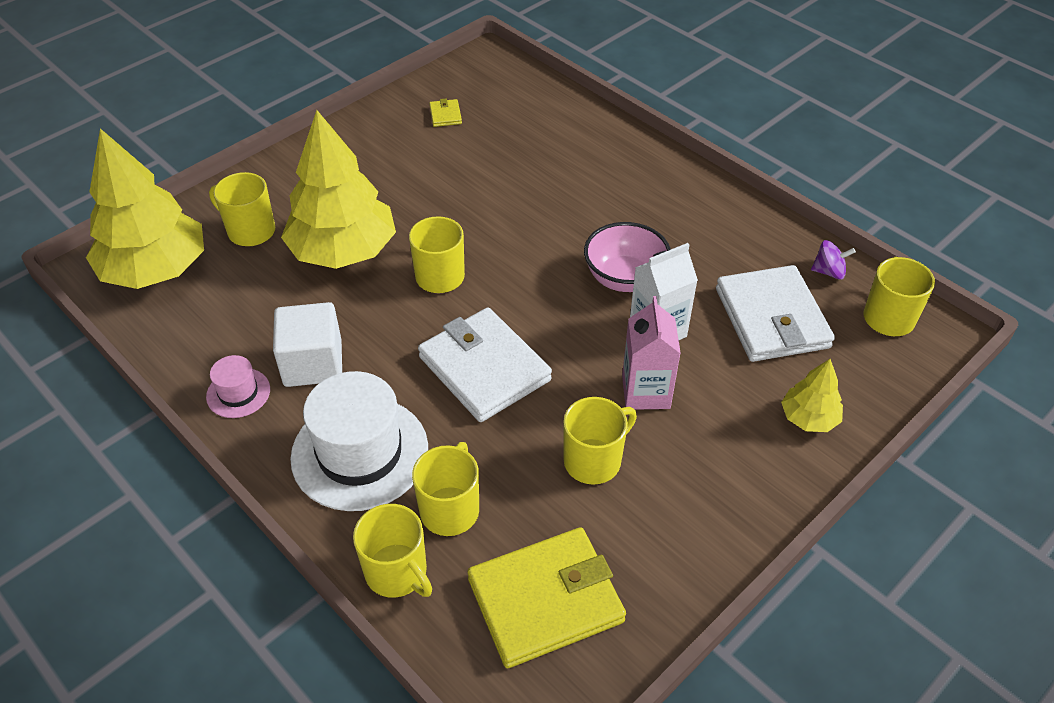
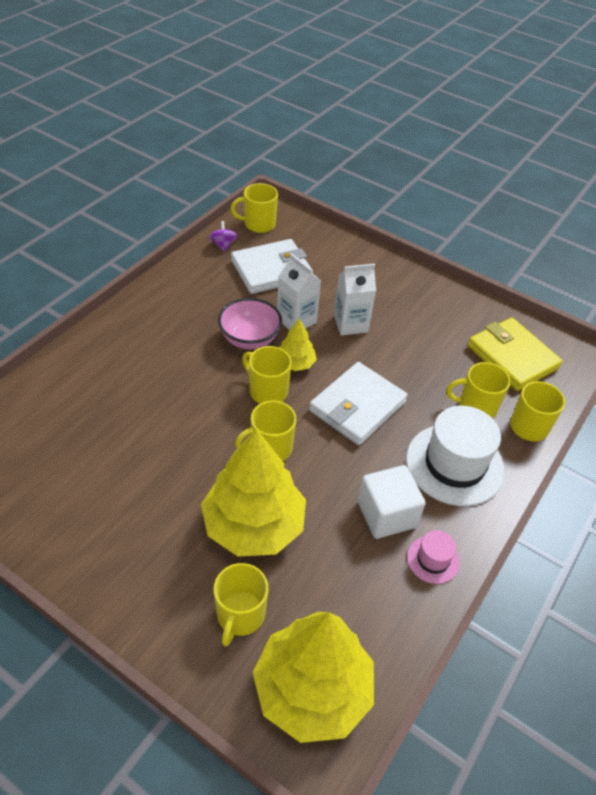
camera: 105 degrees left, 0 degrees up
(445, 115) = (41, 482): yellow wallet -> none
(594, 460) = (412, 344): yellow mug -> yellow mug (267, 391)
(646, 392) = (350, 324): pink carton -> white carton
(808, 418) = (347, 257): yellow tree -> yellow tree (295, 363)

